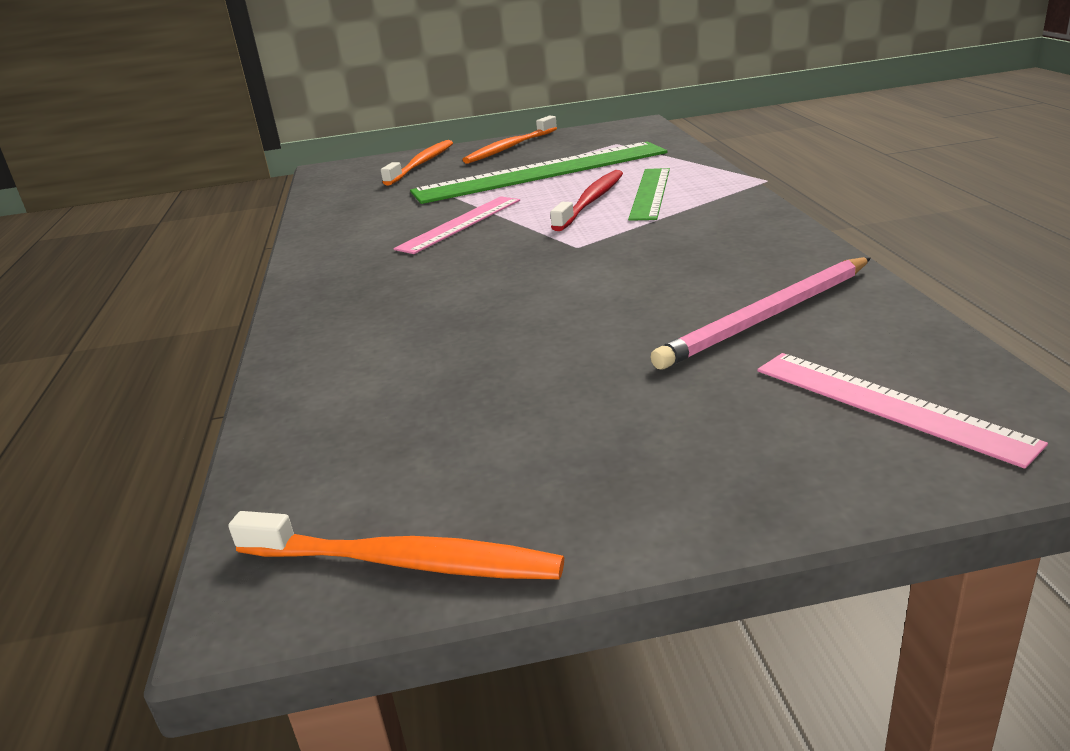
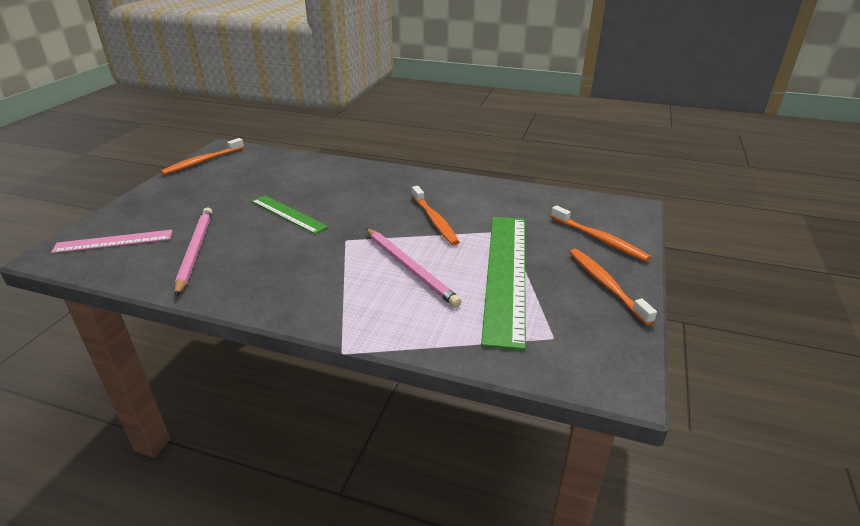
camera: 115 degrees right, 5 degrees up
(460, 224) = (434, 220): pink ruler -> orange toothbrush
(591, 201) = (410, 268): red toothbrush -> pink pencil
(650, 193) = (392, 293): green ruler -> green ruler (288, 214)

